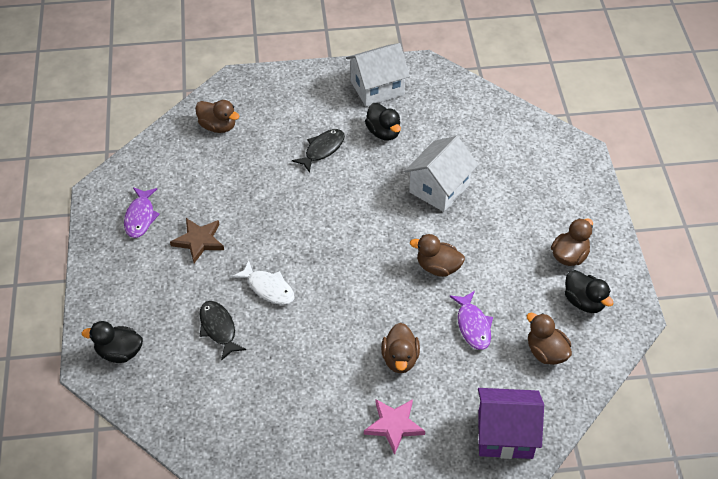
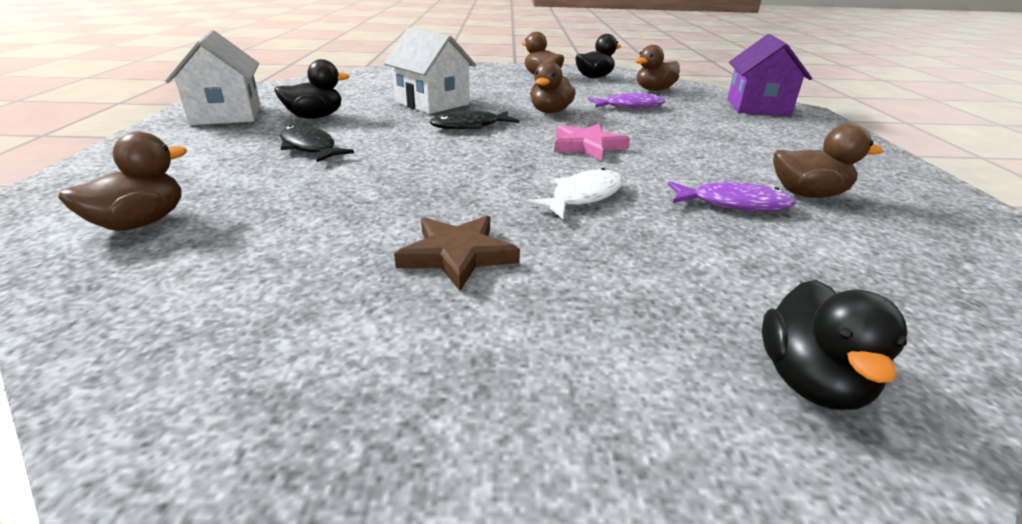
camera: 85 degrees left, 20 degrees down
(140, 217) = (339, 338): purple fish -> purple fish (734, 204)
(218, 328) = (681, 242): black fish -> black fish (470, 126)
(394, 425) = (784, 143): pink star -> pink star (587, 146)
(400, 359) = (687, 134): brown duck -> brown duck (807, 194)

